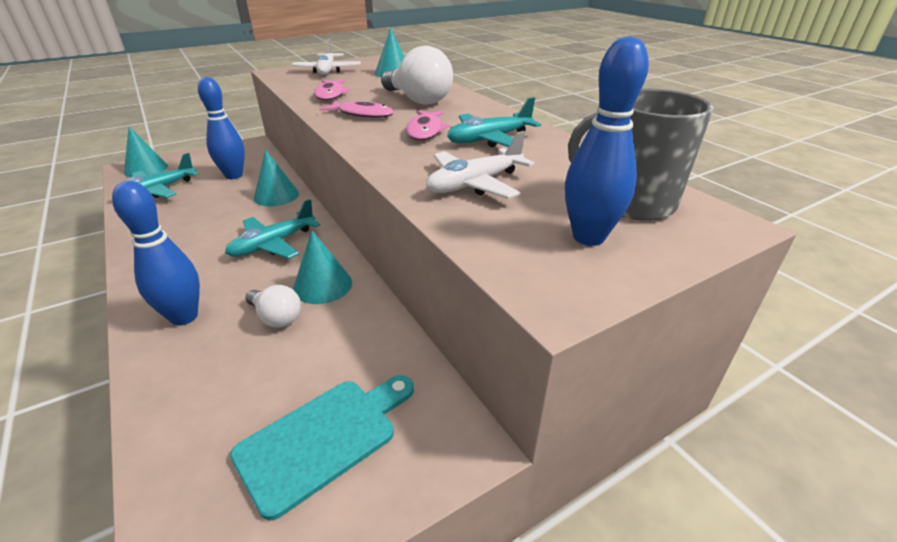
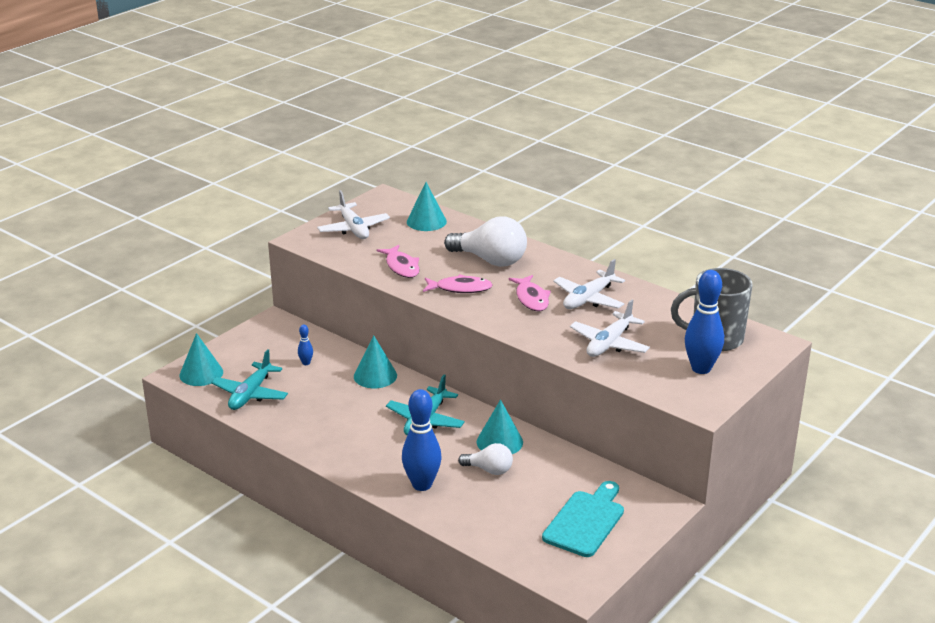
camera: 20 degrees left, 5 degrees down
(234, 176) = (306, 363): blue bowling pin -> blue bowling pin, size x0.45
(489, 139) = (588, 299): turquoise plane -> white plane

